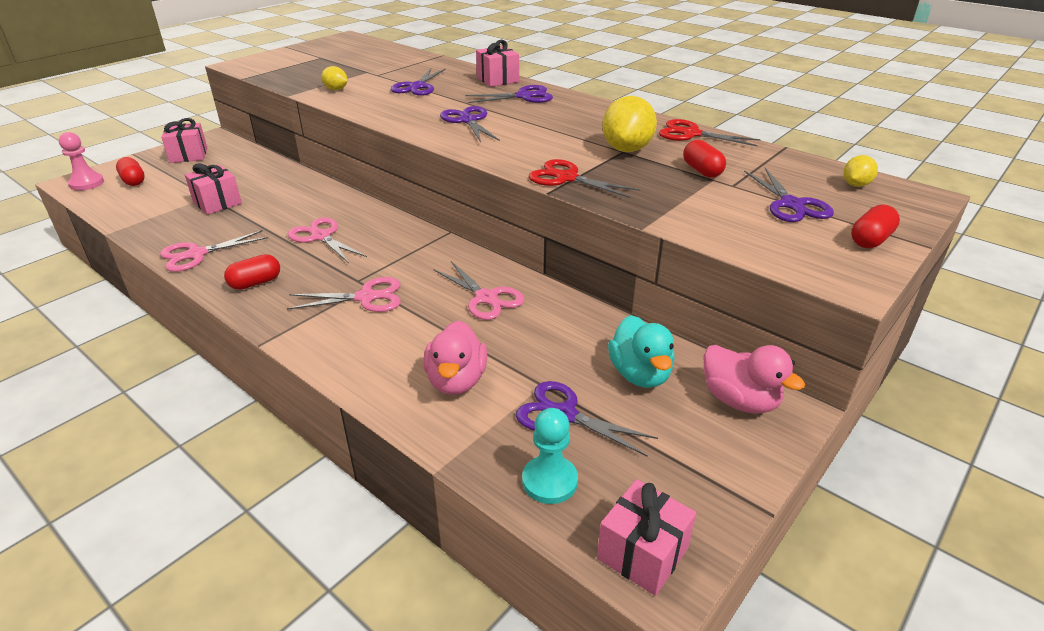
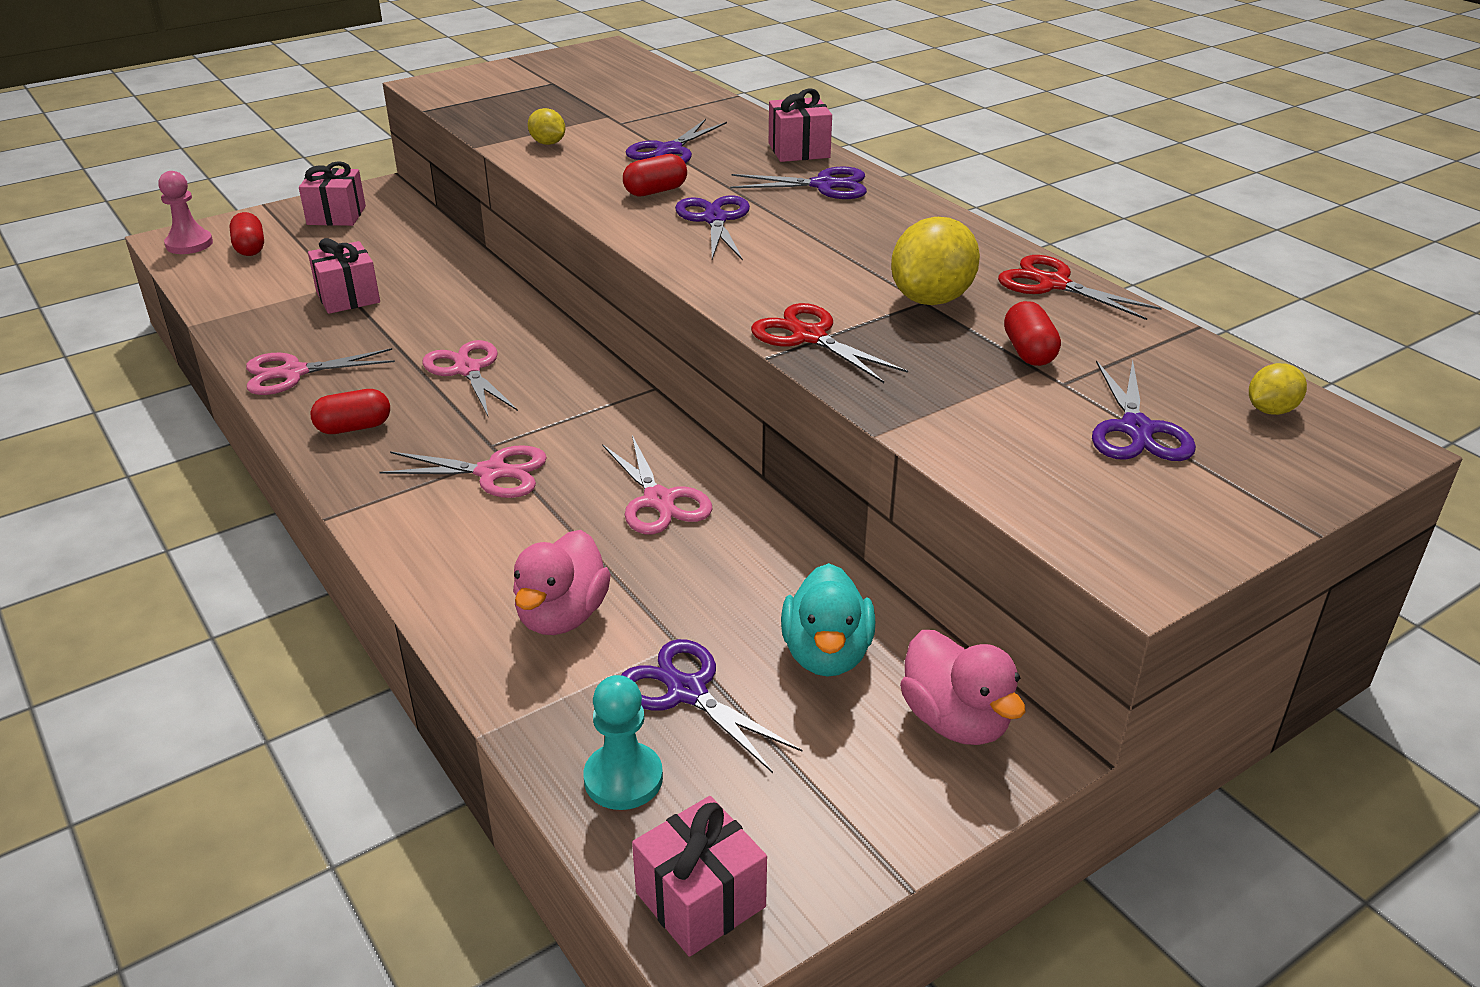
camera: 15 degrees right, 0 degrees up
(870, 240) = (1225, 508): red capsule -> red capsule (655, 191)

